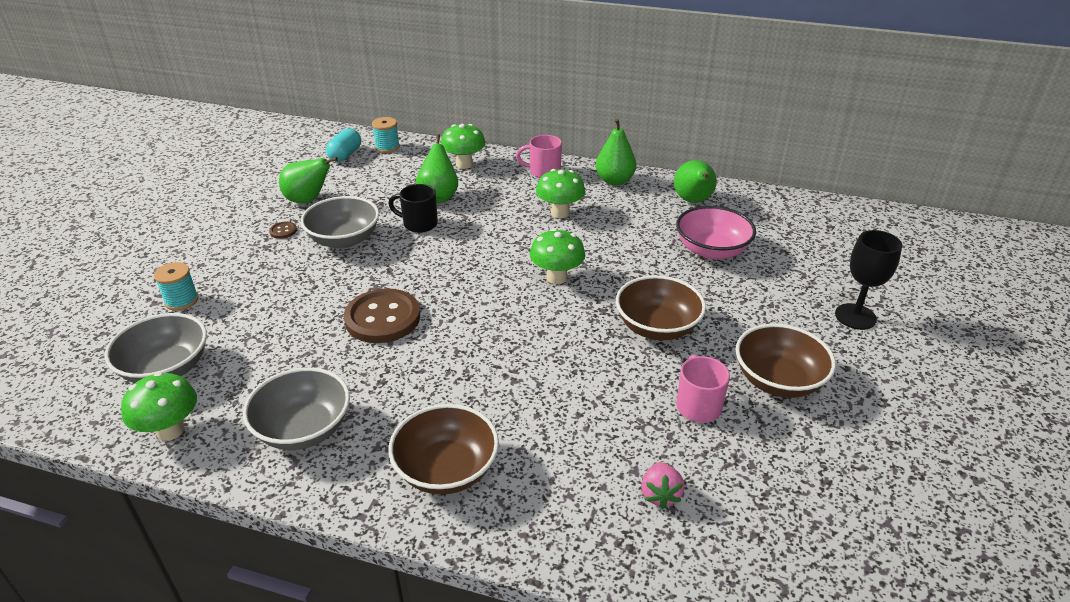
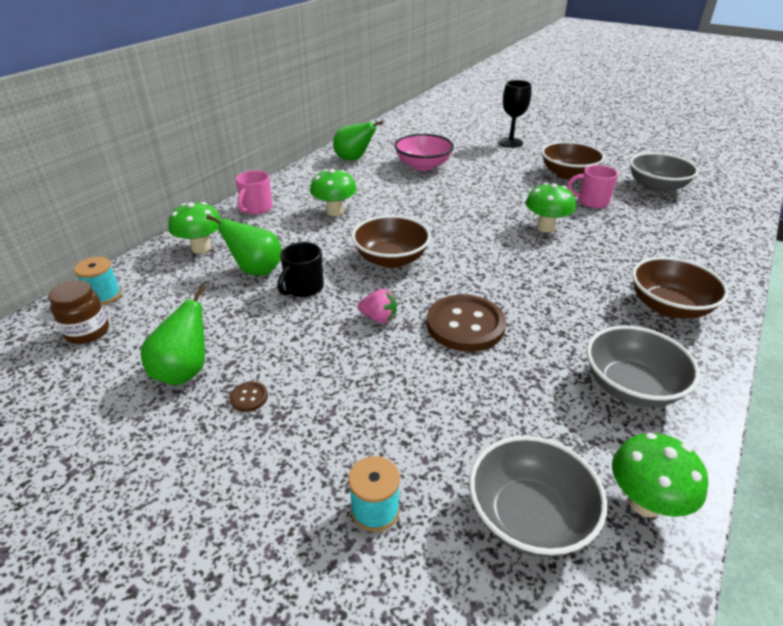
camera: 75 degrees left, 0 degrees up
(344, 240) = (303, 344): grey bowl -> grey bowl (656, 187)
(345, 155) = (87, 332): turquoise capsule -> brown jar
(557, 277) = (433, 227): green mushroom -> green mushroom (545, 227)
(614, 181) = (300, 181): green pear -> none
(657, 327) = (508, 200): brown bowl -> brown bowl (391, 259)
(660, 494) = (674, 228): pink strawberry -> pink strawberry (379, 318)

